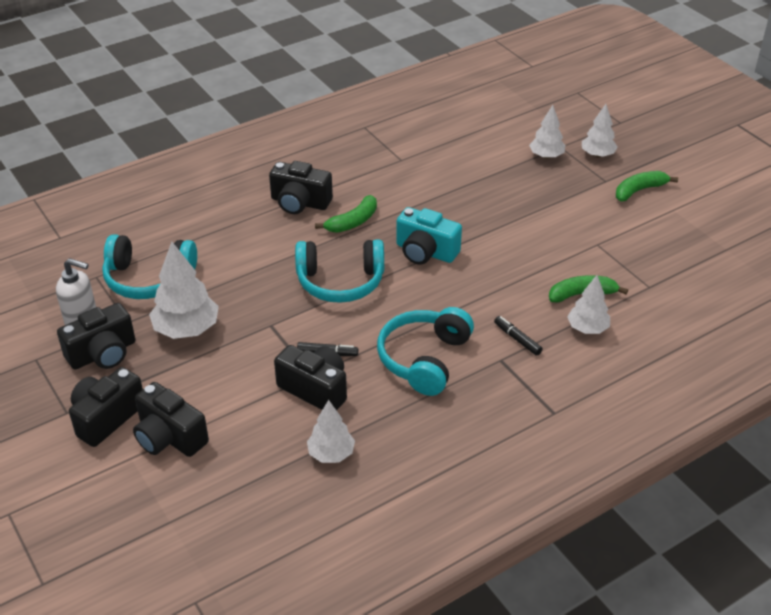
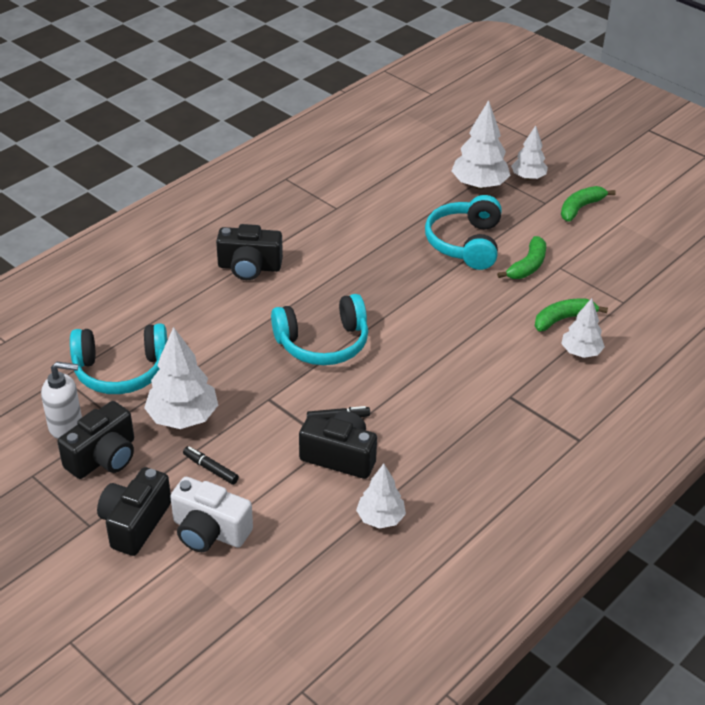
camera: 15 degrees left, 0 degrees up
(169, 437) = (209, 531): black camera -> white camera
(352, 222) = (311, 279): green banana -> green banana (527, 266)
(424, 359) = (436, 408): turquoise headphones -> turquoise headphones (465, 243)
(425, 252) = (397, 300): turquoise camera -> none
(517, 339) = (518, 373): black marker -> black marker (210, 469)
(546, 156) = (479, 185): white tree -> white tree, size x1.59

